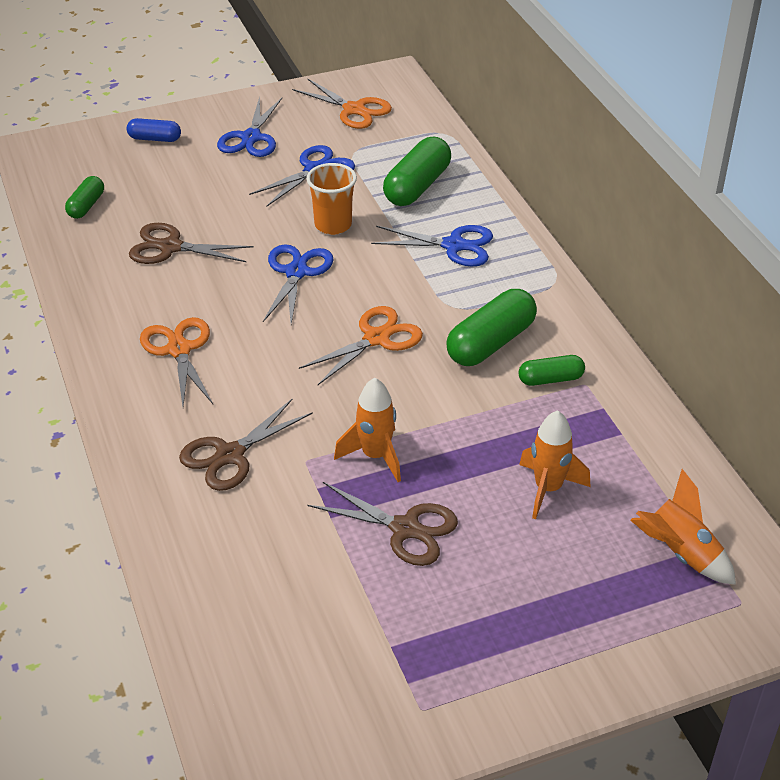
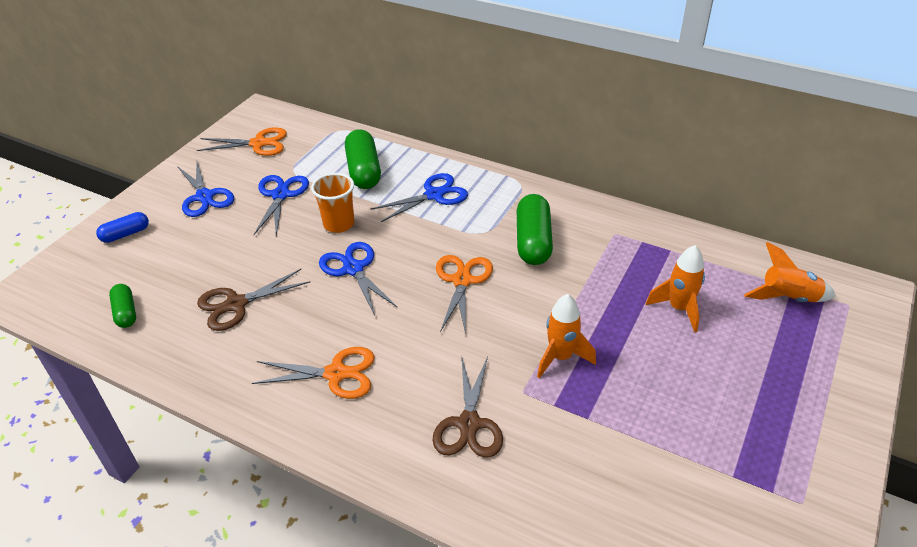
camera: 40 degrees left, 0 degrees up
(179, 350) = (336, 374): orange scissors -> orange scissors turned 150 degrees clockwise
(405, 529) = (639, 392): brown scissors -> none
(550, 379) = (594, 242): green capsule -> none

